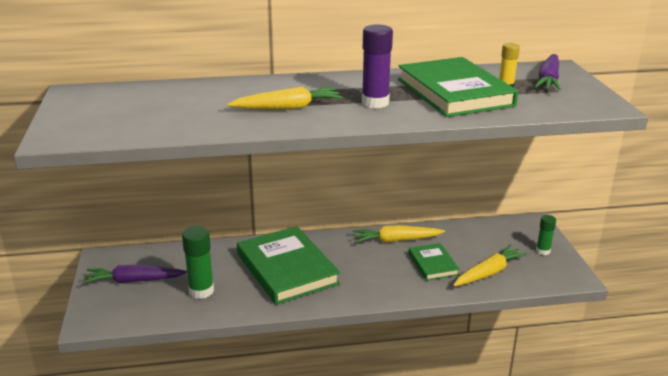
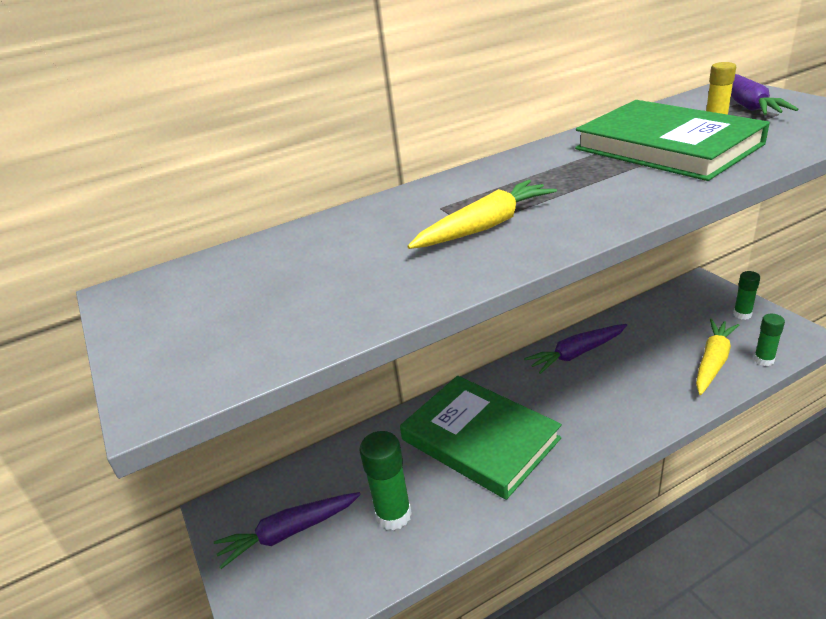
camera: 15 degrees left, 5 degrees up
(375, 103) = (591, 187): purple glue stick -> none
(396, 240) = (577, 354): yellow carrot -> purple carrot
(432, 264) = (643, 372): green book -> none
(527, 282) = (763, 360): none -> green glue stick

